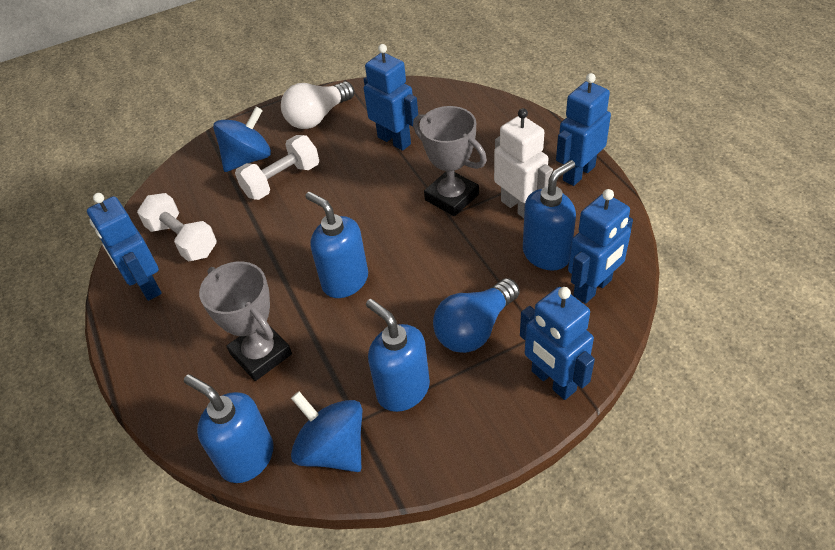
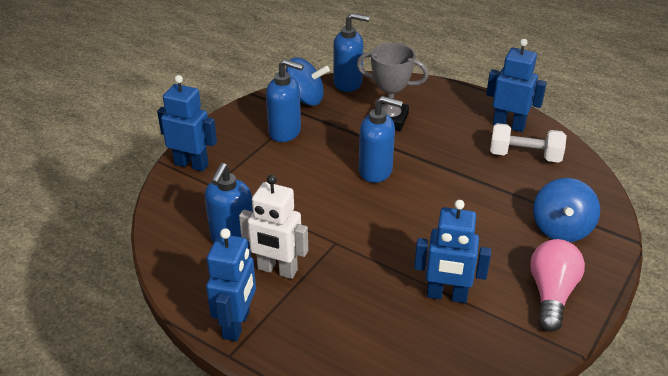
camera: 145 degrees right, 10 degrees down
(282, 180) = (507, 221): white dumbbell -> none
(318, 117) = (551, 294): white light bulb -> pink light bulb
(451, 197) = (344, 258): grey trophy -> none
(475, 328) = (260, 174): blue light bulb -> none
(593, 288) = (184, 226): blue robot -> none

